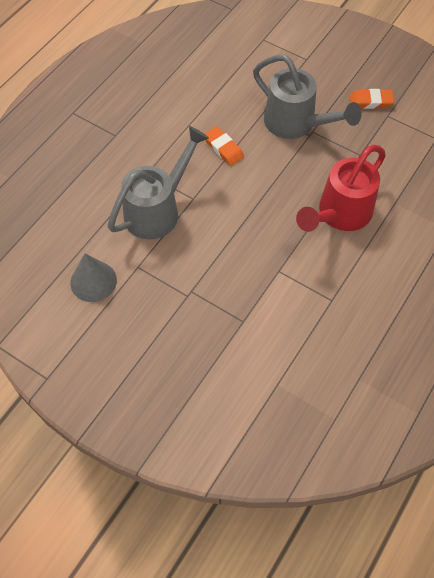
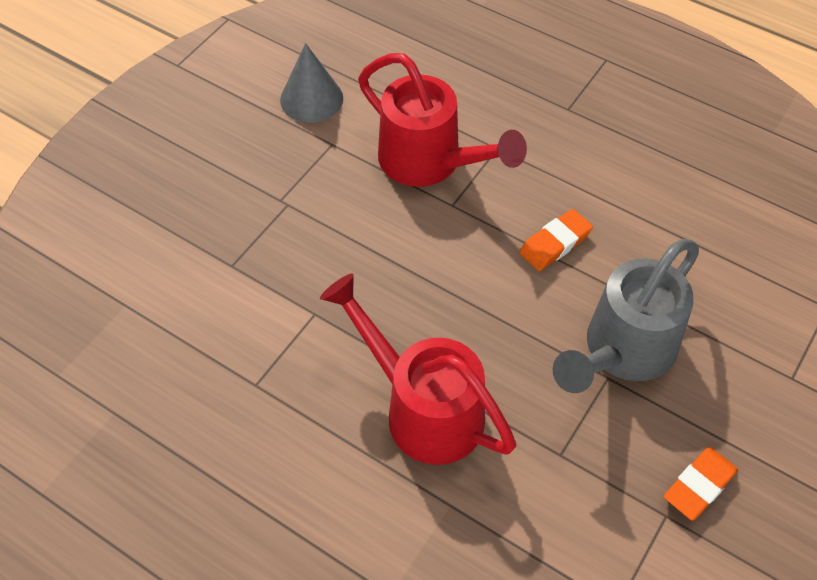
camera: 90 degrees right, 5 degrees down
(157, 210) = (429, 162): grey watering can -> red watering can
(370, 101) = (699, 486): orange eraser -> orange eraser turned 45 degrees clockwise

